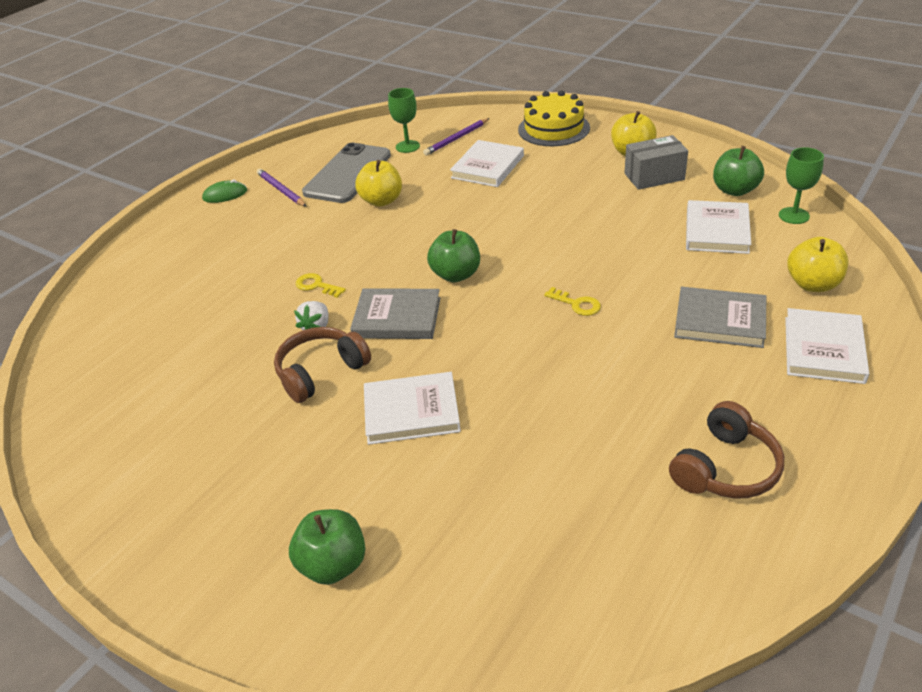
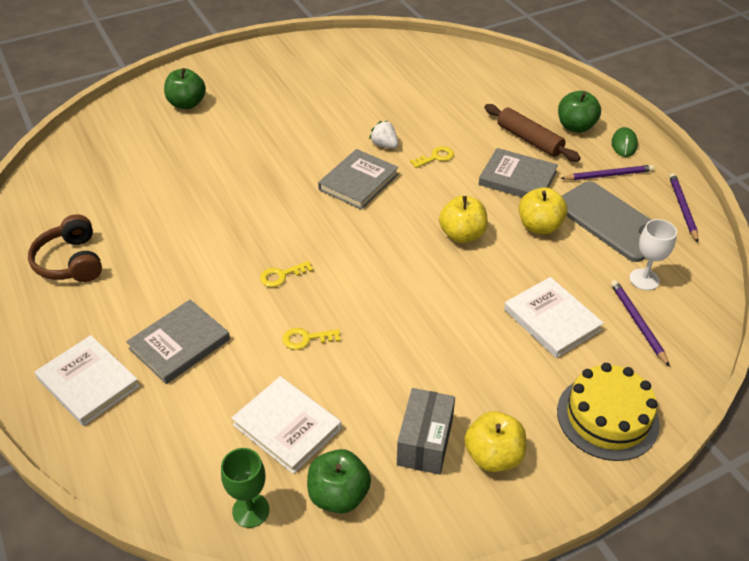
camera: 115 degrees right, 5 degrees up
(248, 242) = (529, 140): none -> brown rolling pin
(305, 151) = (682, 208): none -> purple pencil
(319, 230) = (517, 178): none -> grey book
(321, 372) = (335, 135): brown headphones -> none
(407, 146) = (644, 279): green goblet -> white goblet
(411, 411) = (260, 159): white book -> none
(456, 275) = (383, 228): green apple -> green apple (575, 127)
(630, 258) = (306, 339): none -> yellow key
(813, 284) = (152, 437): yellow apple -> yellow apple (462, 235)

